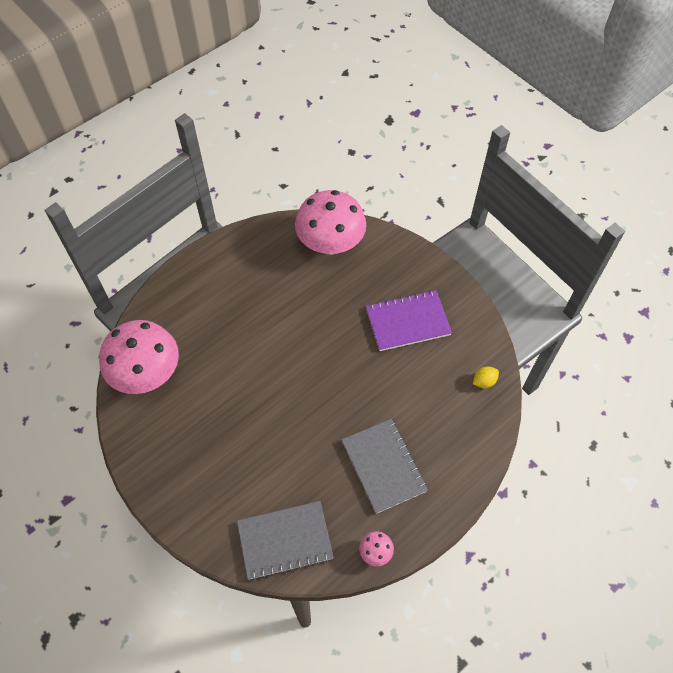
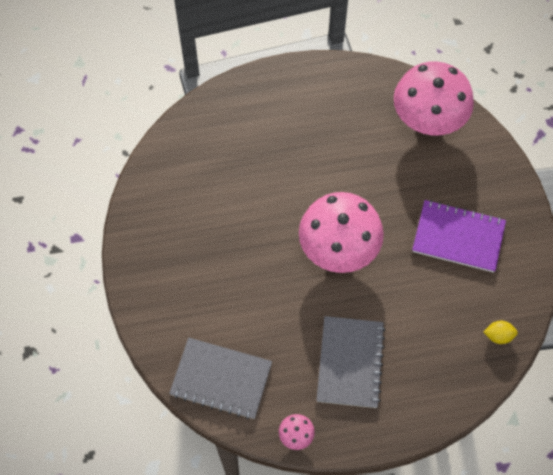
camera: 30 degrees right, 5 degrees up
(147, 374) = (183, 160): pink mushroom -> pink mushroom (338, 248)

